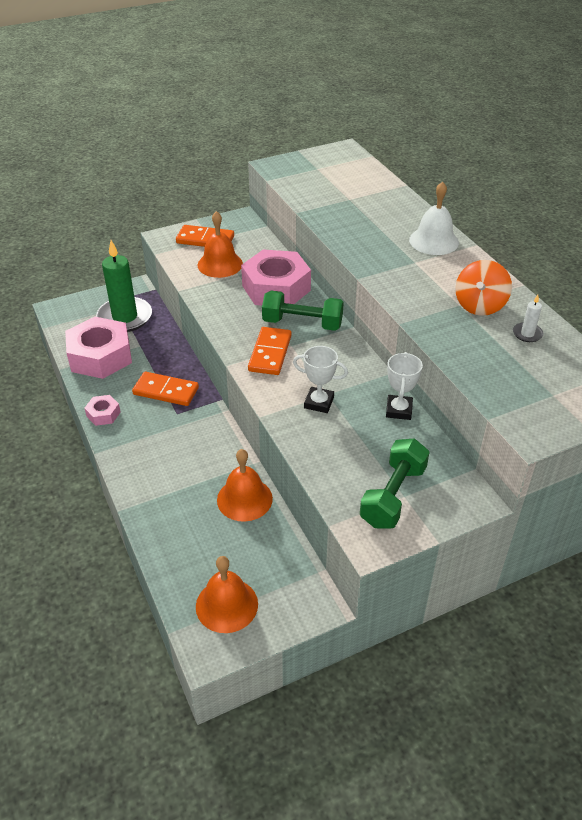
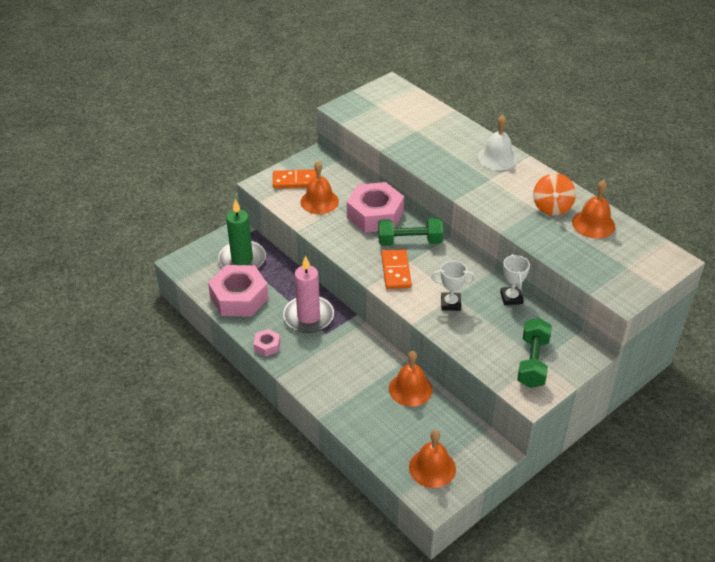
camera: 15 degrees left, 0 degrees up
(166, 391) = (308, 316): orange domino -> pink candle
(527, 334) = (593, 224): white candle -> orange bell

